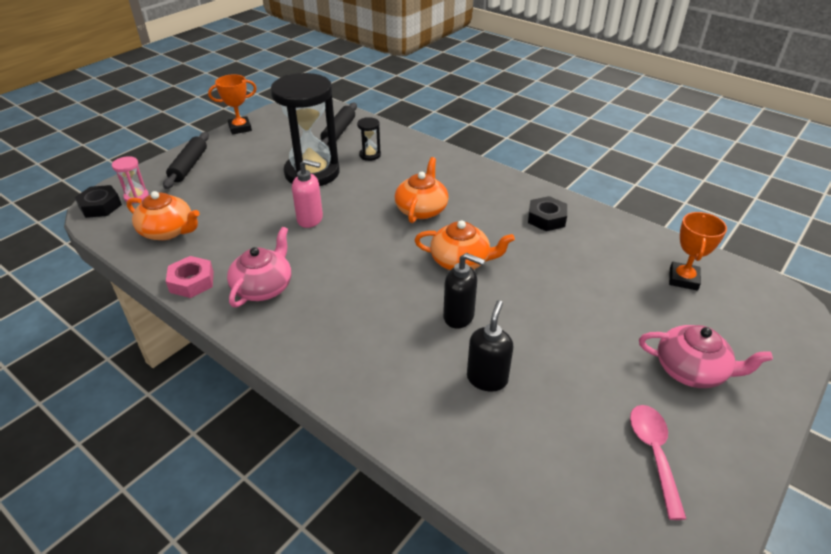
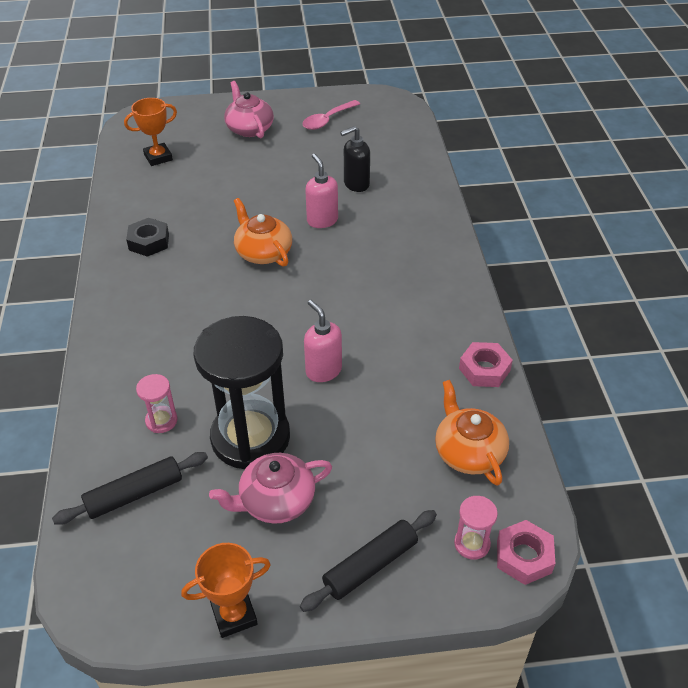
camera: 135 degrees left, 5 degrees up
(100, 206) = (524, 556): black nut -> pink nut
(240, 128) = (234, 615): orange trophy -> orange trophy turned 45 degrees counterclockwise
(263, 287) = (430, 326): pink teapot -> pink teapot (276, 501)
(370, 155) = (161, 421): black hourglass -> pink hourglass
(421, 209) = (220, 314): orange teapot -> none
(459, 317) = (322, 220): black soap dispenser -> pink soap dispenser

